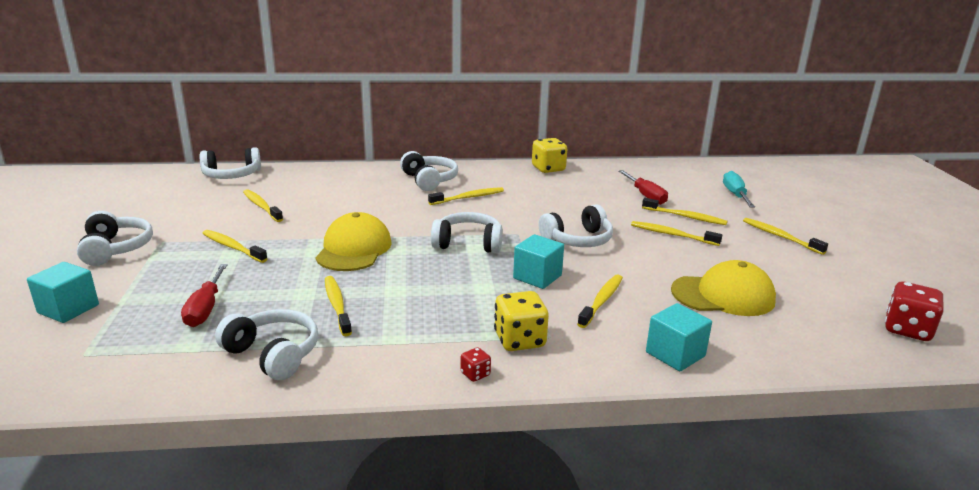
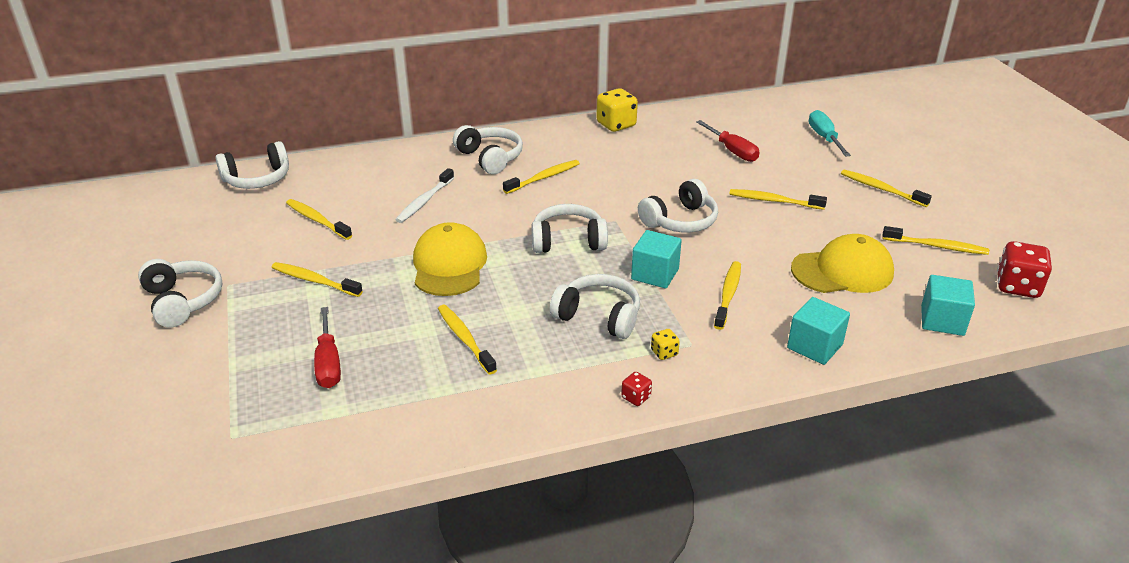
camera: 10 degrees left, 10 degrees up
(68, 309) = (179, 386): turquoise cube -> turquoise cube (942, 320)
(273, 354) = (428, 406): white headphones -> white headphones (598, 316)
(358, 203) = (424, 201): none -> white toothbrush
(519, 340) = (664, 353): yellow dice -> yellow dice, size x0.49
(685, 217) = (781, 175): yellow toothbrush -> yellow toothbrush (937, 246)

